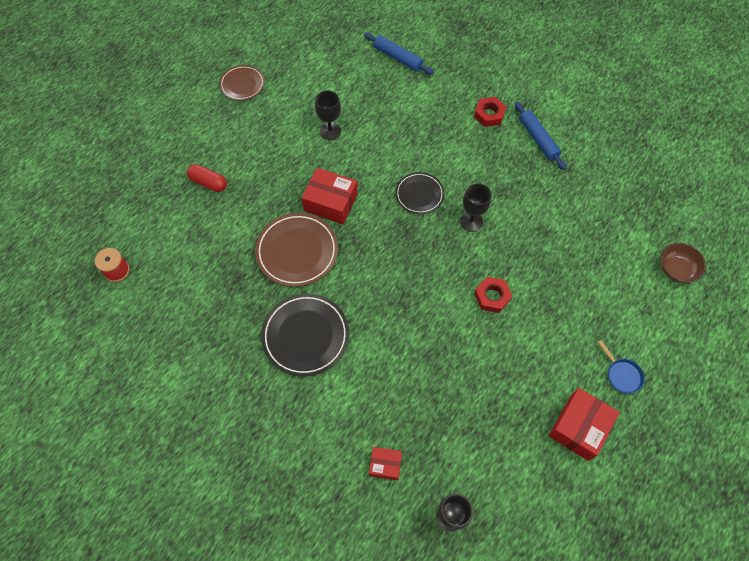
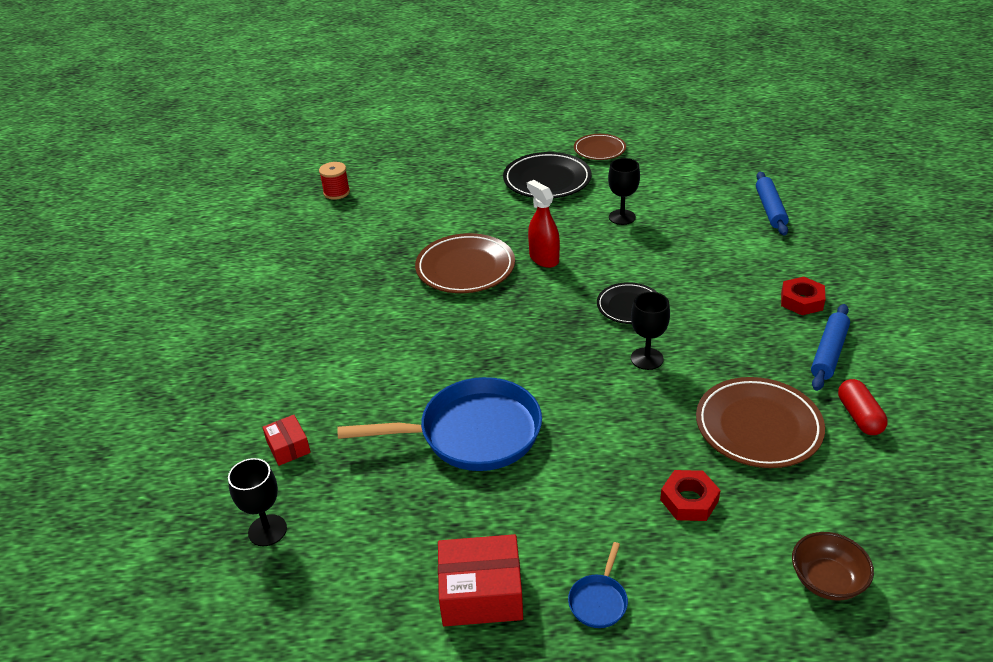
camera: 55 degrees right, 25 degrees down
(208, 183) = (475, 187): red capsule -> red capsule (859, 416)
(305, 336) = (381, 320): black plate -> black plate (547, 180)
(330, 202) = (544, 258): red box -> red spray bottle
(458, 352) = (472, 433): none -> blue pan
(492, 297) = (572, 424): red nut -> red nut (689, 500)
(564, 214) = (758, 427): none -> brown plate

